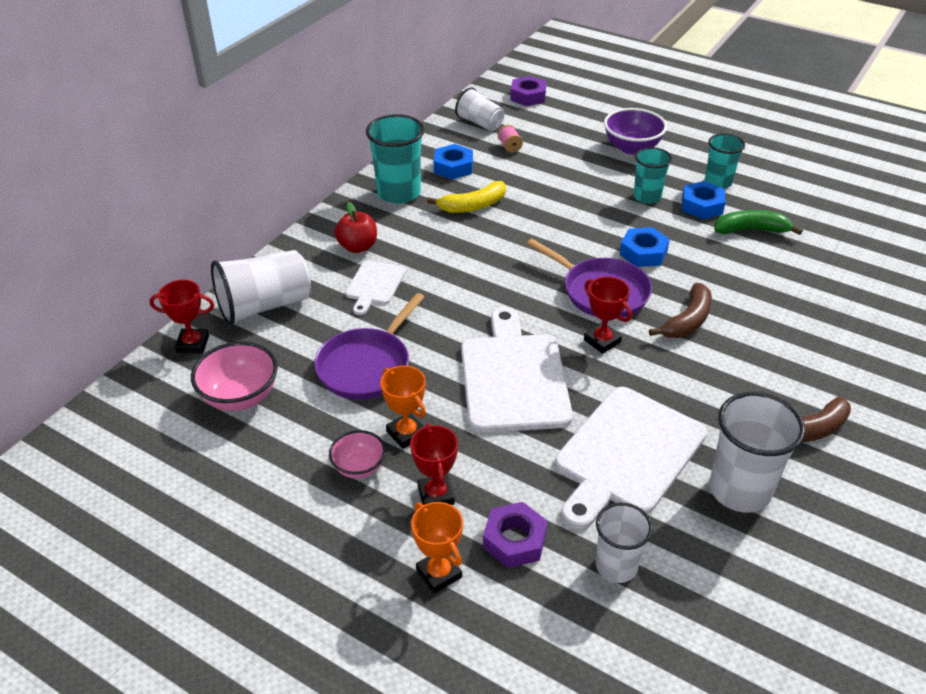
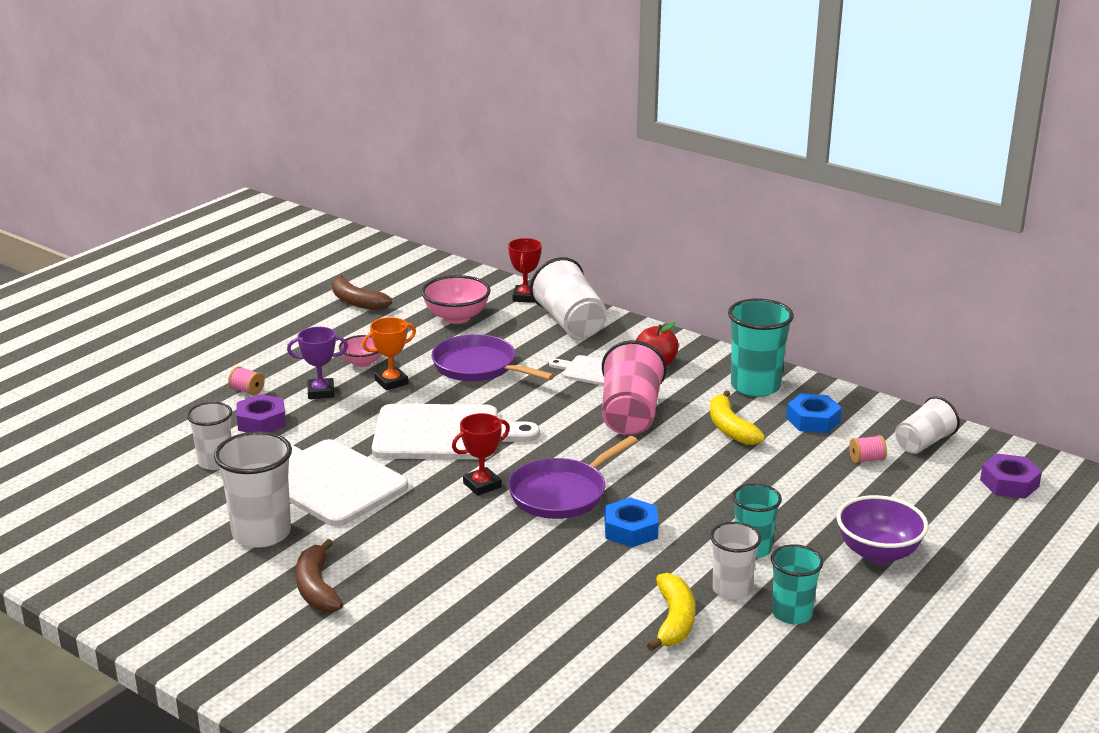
camera: 95 degrees right, 15 degrees down
(436, 495) = (321, 392): red trophy -> purple trophy
(439, 573) = (247, 391): orange trophy -> pink spool
(457, 259) = (630, 415): none -> pink cup
(687, 321) = (502, 542): brown banana -> brown banana (357, 302)
(702, 206) = (732, 589): blue nut -> white cup
(751, 230) = (674, 621): green banana -> yellow banana

